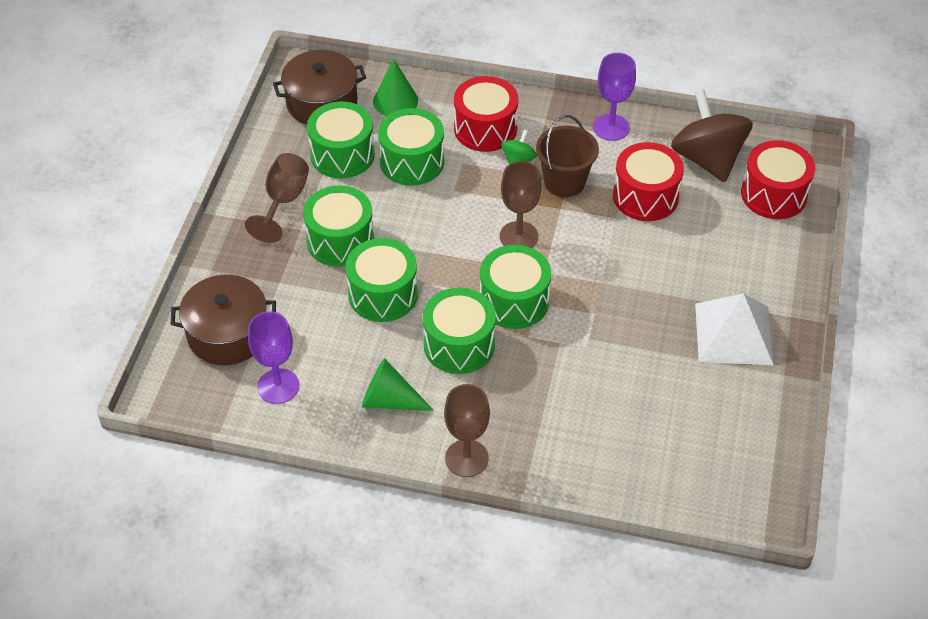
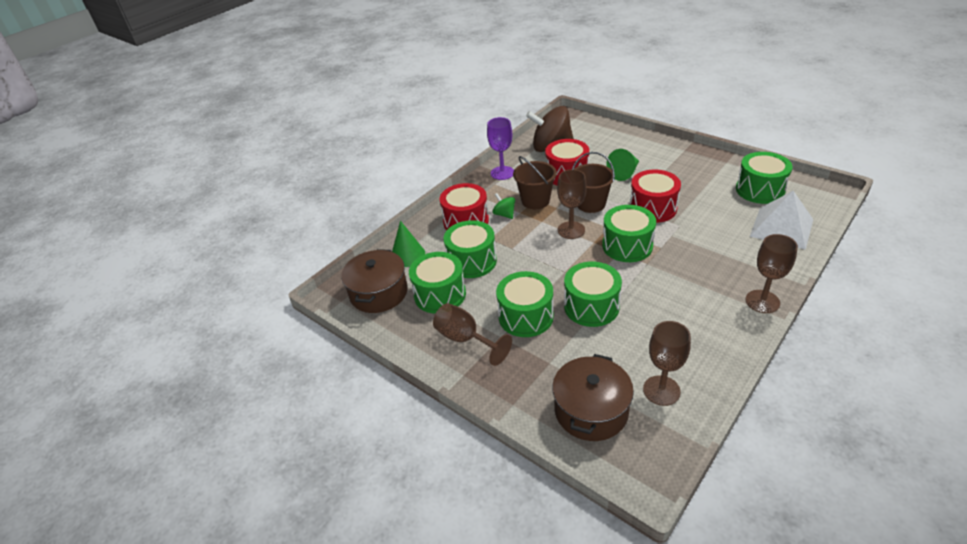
camera: 60 degrees left, 10 degrees down
(278, 386) = (661, 390): purple goblet -> brown goblet
(389, 400) = (697, 328): green cone -> green cone (624, 173)
(459, 345) = (656, 280): green drum -> green drum (760, 190)
(587, 241) = (591, 204): none -> brown bucket
(733, 333) = (690, 170): white pyramid -> white pyramid (781, 227)
(774, 194) = (592, 133): red drum -> red drum (652, 208)

